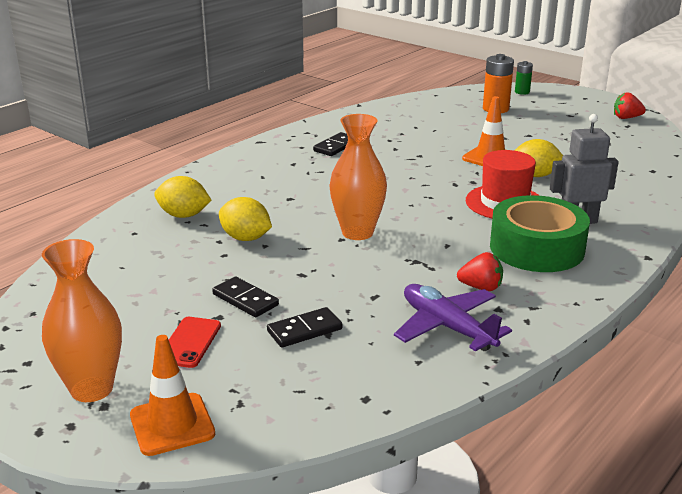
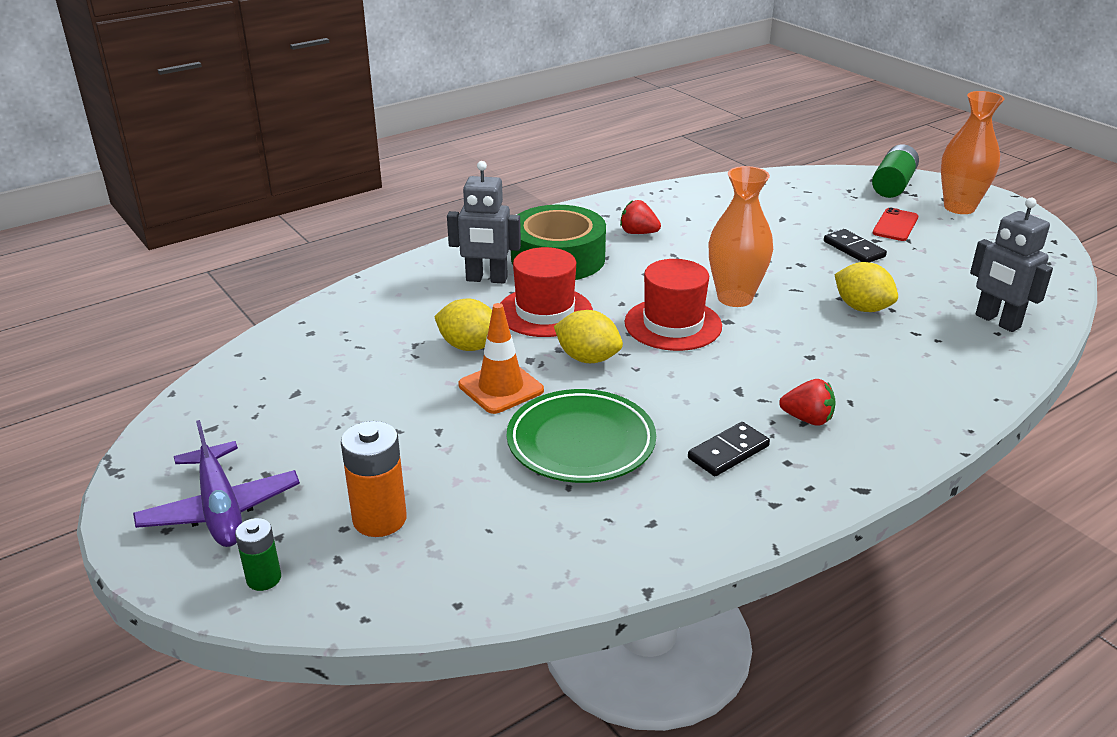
camera: 165 degrees left, 5 degrees up
(129, 241) = (997, 321): none -> grey robot
(172, 424) = (893, 185): orange traffic cone -> green battery
(184, 215) = (945, 348): yellow lemon -> yellow lemon (588, 358)
(304, 330) = (801, 222): black domino -> none
(400, 206) = (673, 324): none -> red hat
(421, 141) = (581, 442): none -> green plate
(447, 327) = (685, 211): purple plane -> purple plane (220, 509)
(626, 118) = (184, 448): red strawberry -> red strawberry (807, 419)

